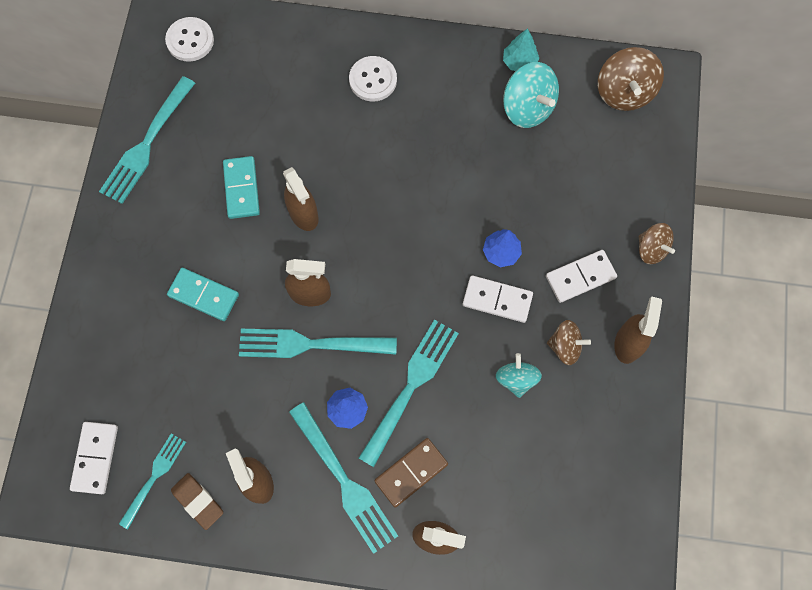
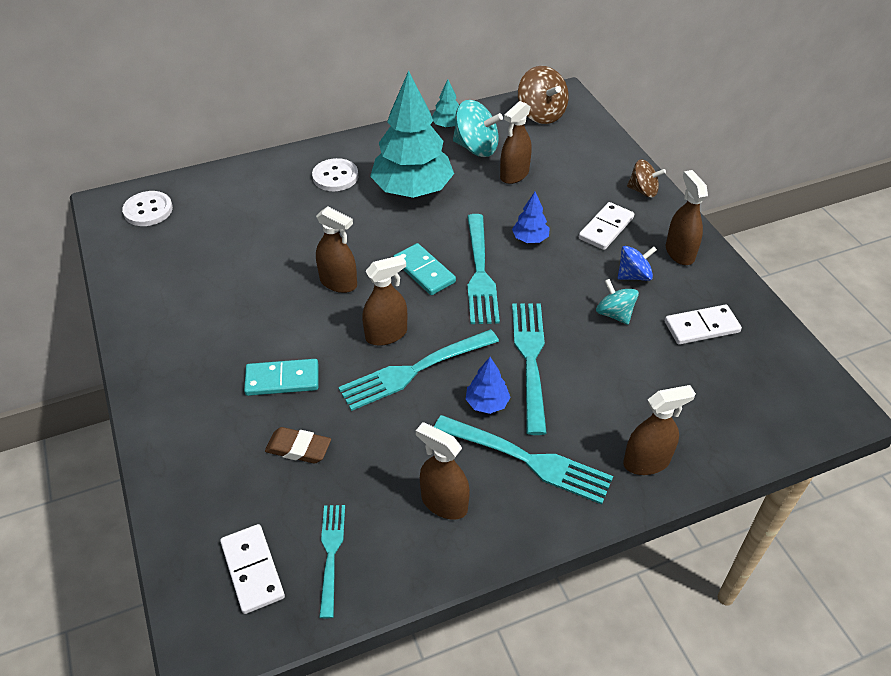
camera: 30 degrees left, 25 degrees down
(147, 143) = (149, 293): turquoise fork -> turquoise fork (479, 272)
(198, 501) = (393, 551): brown eraser -> brown eraser (298, 448)
(241, 188) = (266, 288): turquoise domino -> turquoise domino (424, 271)
(411, 472) = (583, 422): brown domino -> none
(433, 134) = (413, 190): none -> turquoise tree
(497, 300) = (553, 269): white domino -> white domino (701, 327)
(540, 163) = (514, 175): none -> brown spray bottle
(565, 346) = (633, 275): brown spinning top -> blue spinning top

